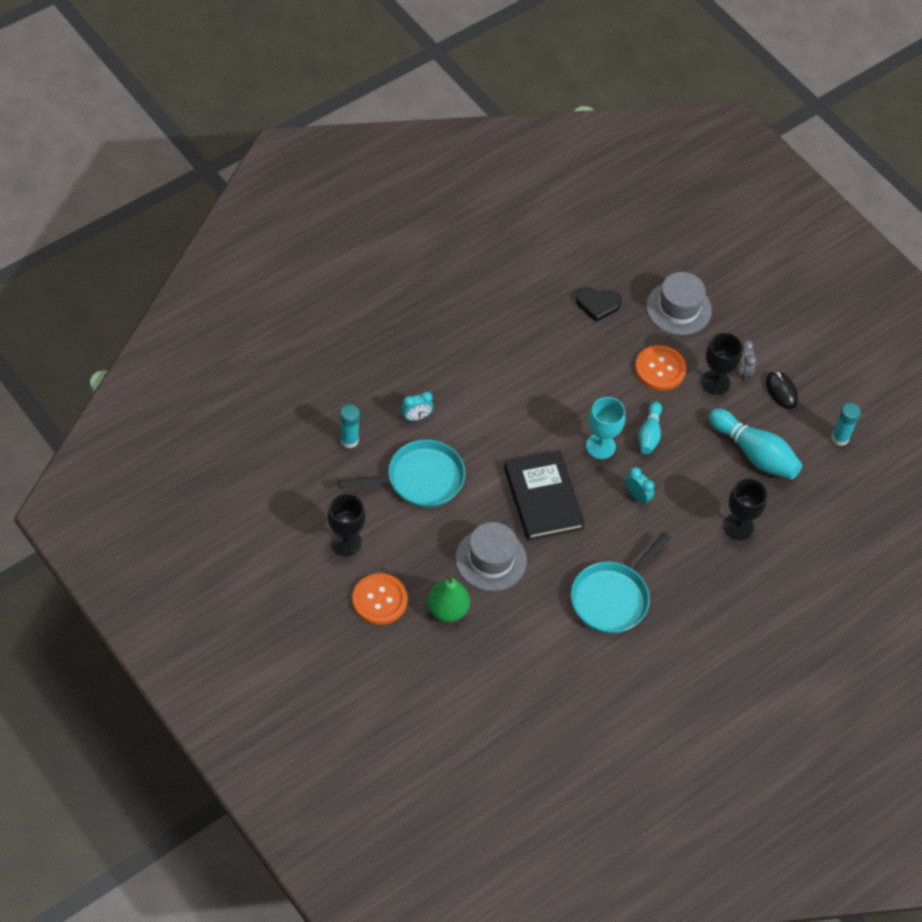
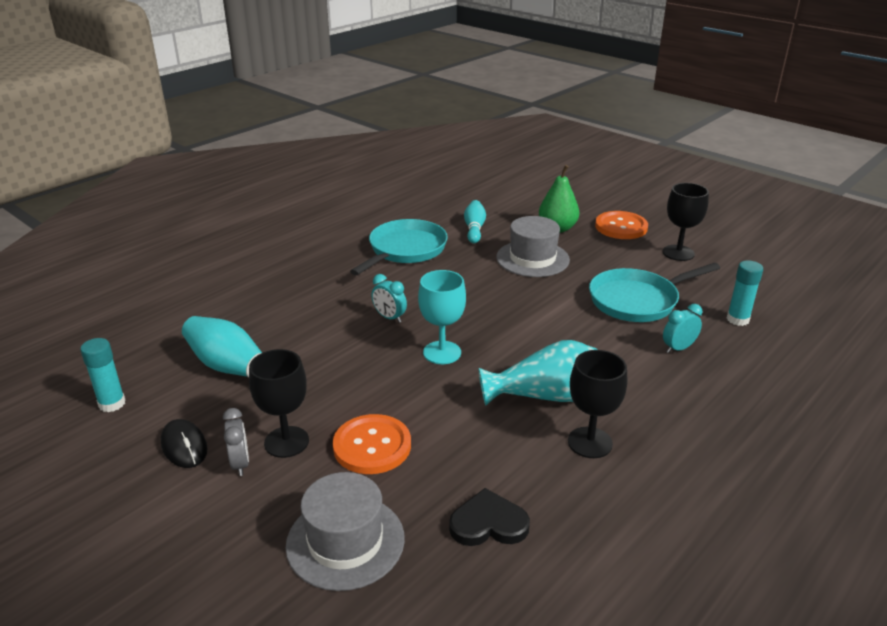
camera: 175 degrees right, 25 degrees down
(535, 389) = (545, 396): none -> turquoise vase
(543, 498) = (496, 303): black book -> none
(649, 434) = (381, 372): turquoise bowling pin -> turquoise bowling pin (474, 229)
(738, 526) = (270, 309): black goblet -> black goblet (590, 442)

